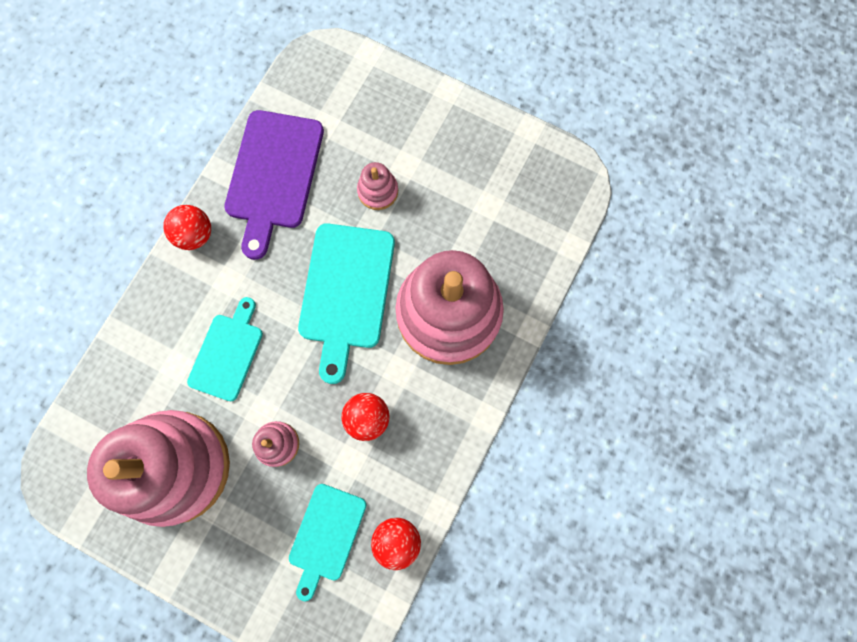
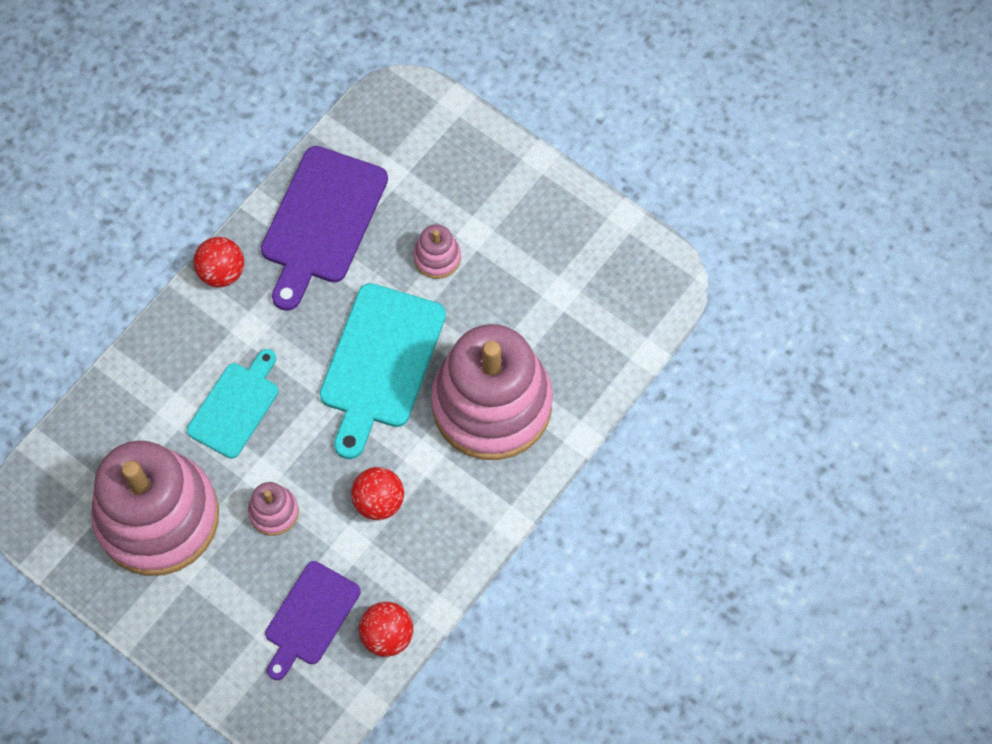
camera: 10 degrees right, 10 degrees down
(326, 535) = (310, 617): turquoise cutting board -> purple cutting board

